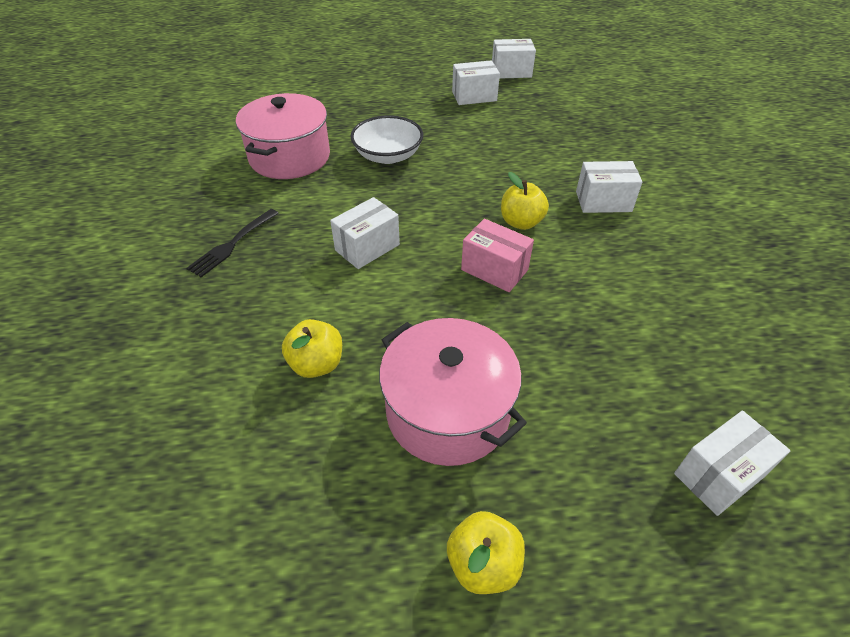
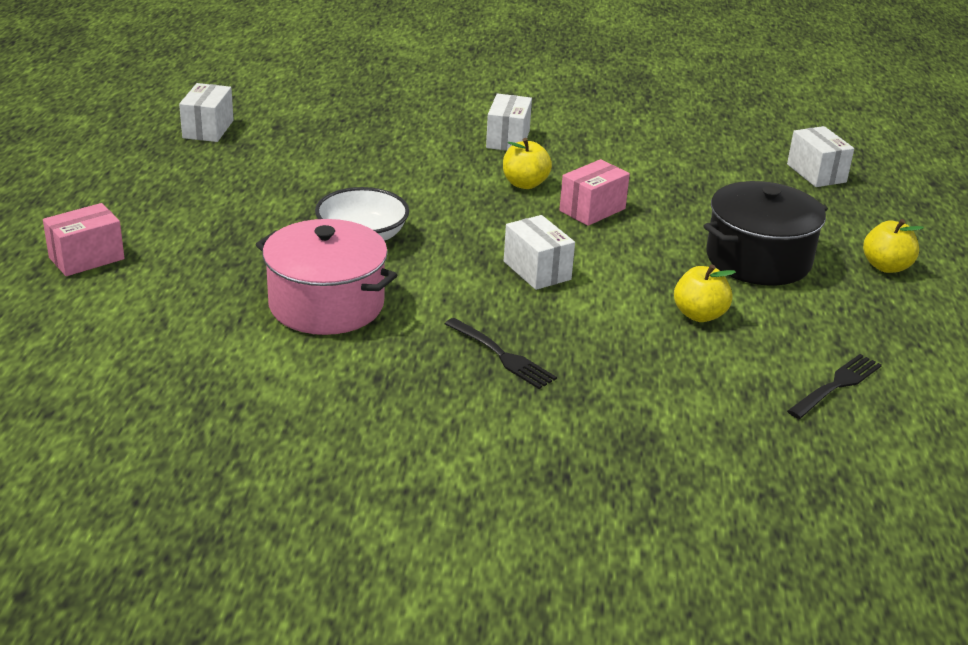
camera: 80 degrees left, 15 degrees down
(193, 493) = (837, 385): none -> black fork
(323, 71) = (86, 258): none -> pink box
(448, 411) = (758, 259): pink pot -> black pot
(474, 96) = (254, 162): white box -> none

